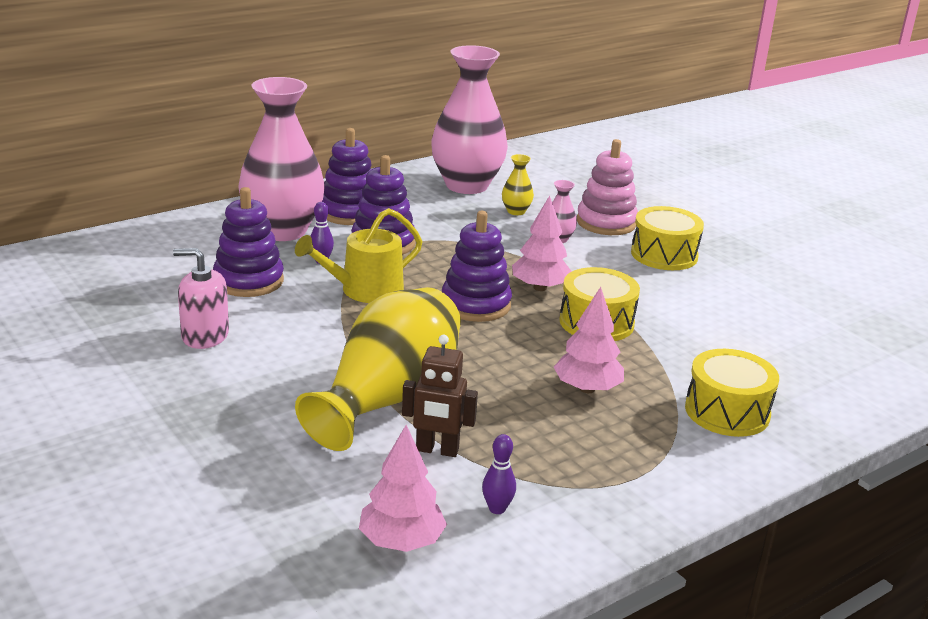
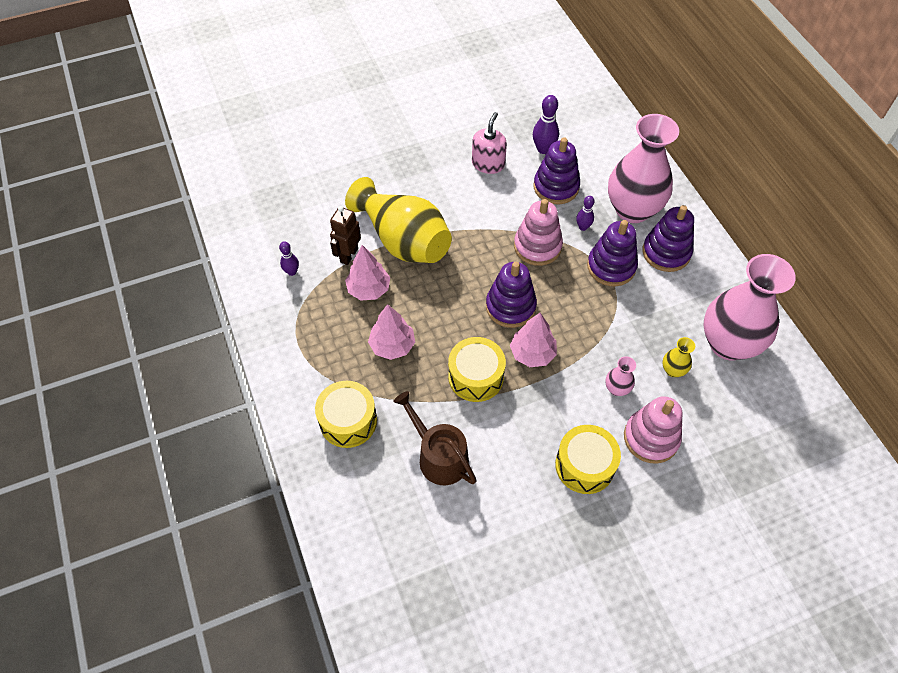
camera: 105 degrees right, 30 degrees up
(169, 292) = (543, 149): none -> purple bowling pin
(365, 290) = (537, 246): yellow watering can -> pink stacking toy
(401, 542) = (280, 228): pink tree -> pink tree (368, 289)
(722, 339) = (439, 456): none -> brown watering can

